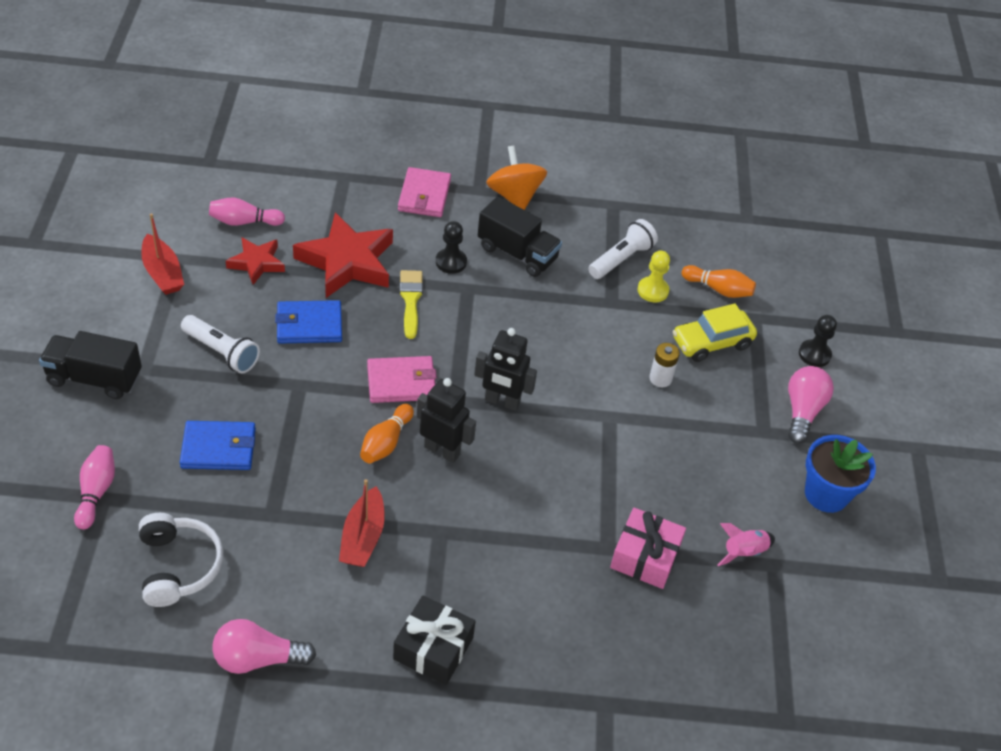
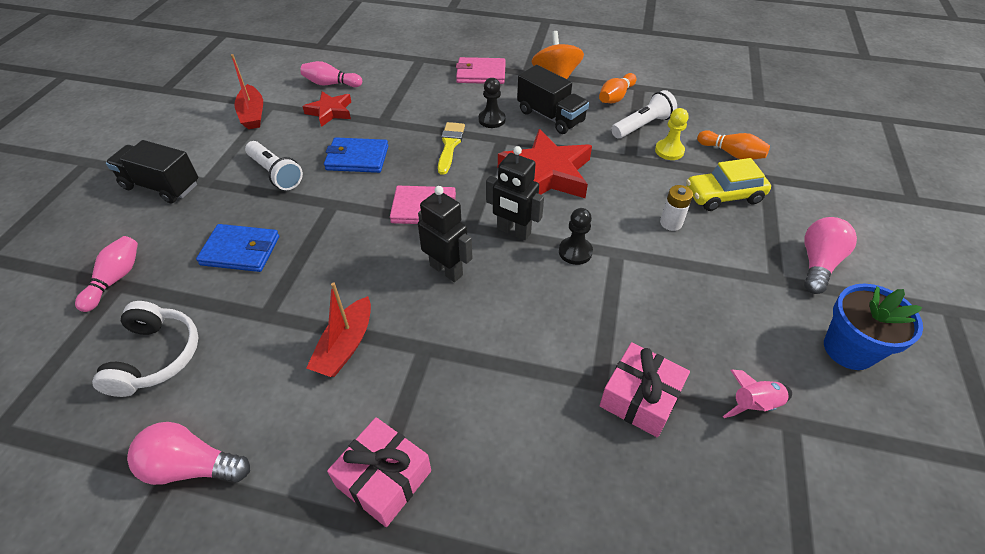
camera: 15 degrees right, 0 degrees up
(347, 262) = (404, 115): red star -> red star (546, 173)
(386, 442) = (395, 258): orange bowling pin -> orange bowling pin (616, 97)
(424, 195) = (481, 73): pink wallet -> pink wallet turned 75 degrees clockwise
(433, 648) = (384, 478): black gift -> pink gift
(814, 354) = (828, 213): black pawn -> black pawn (575, 252)

